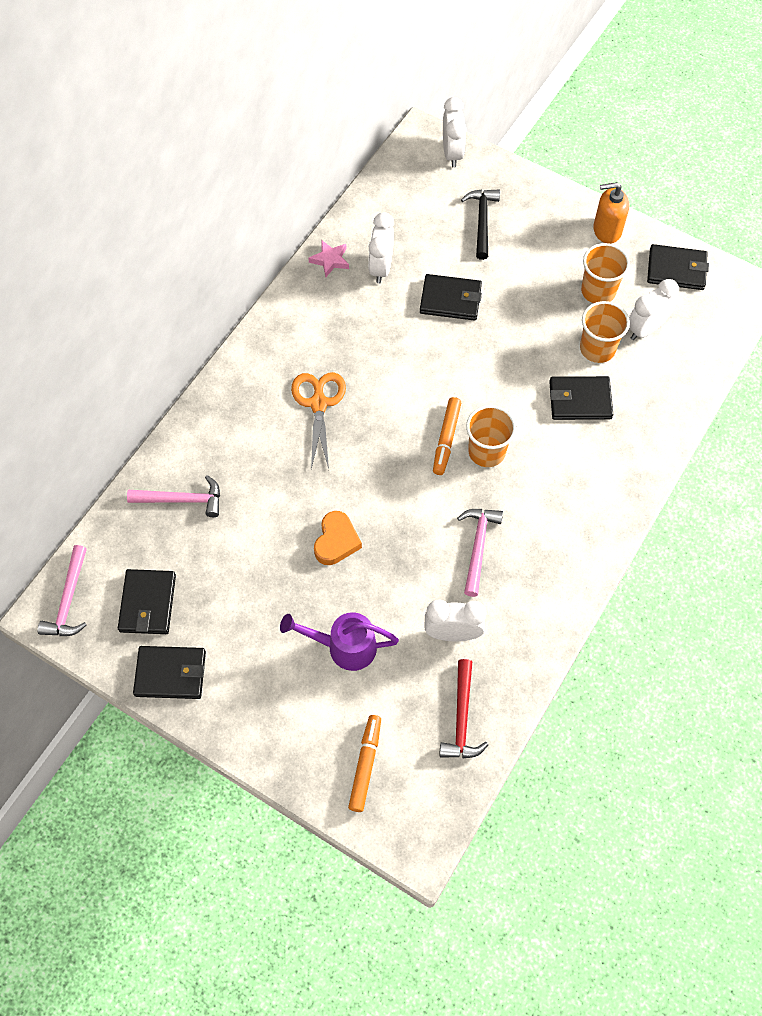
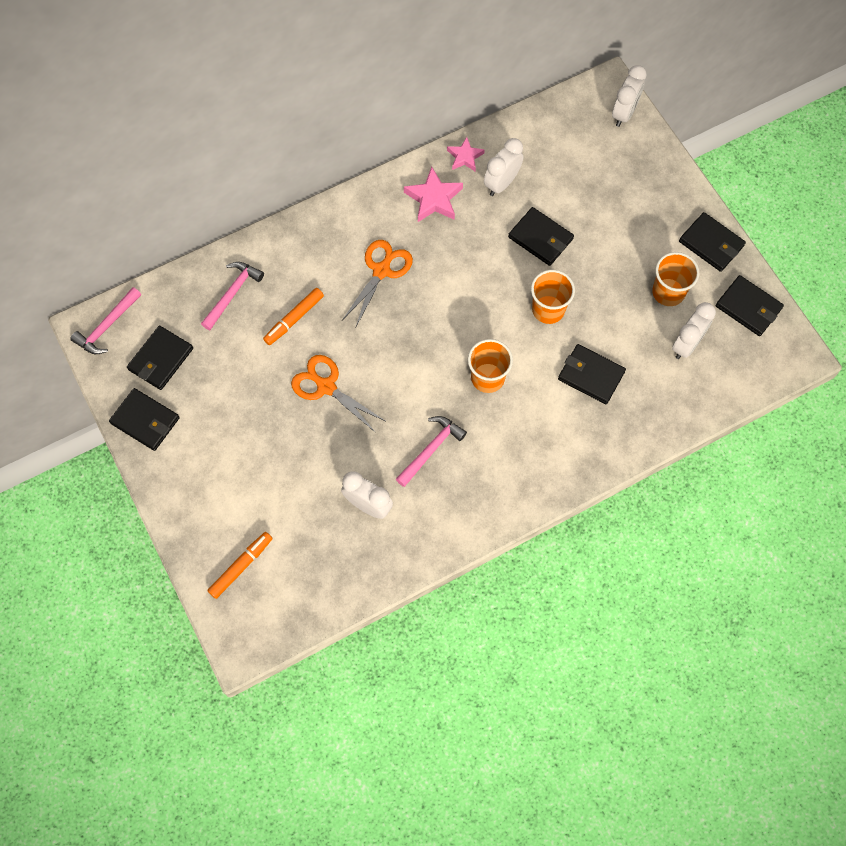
camera: 30 degrees right, 5 degrees up
(182, 500) = (233, 293): pink hammer -> pink hammer turned 90 degrees counterclockwise
(325, 312) = (434, 199): none -> pink star
(336, 541) = (326, 386): orange heart -> orange scissors
(344, 647) = (281, 470): purple watering can -> none
(446, 439) = (462, 351): orange marker -> orange marker (294, 319)
(461, 718) = (333, 573): red hammer -> none
(482, 221) = (610, 184): black hammer -> none
(597, 349) = (634, 340): orange cup -> orange cup (548, 309)
(606, 230) = (711, 244): orange soap dispenser -> black wallet
(645, 329) = (686, 344): white clock -> white clock turned 135 degrees clockwise

